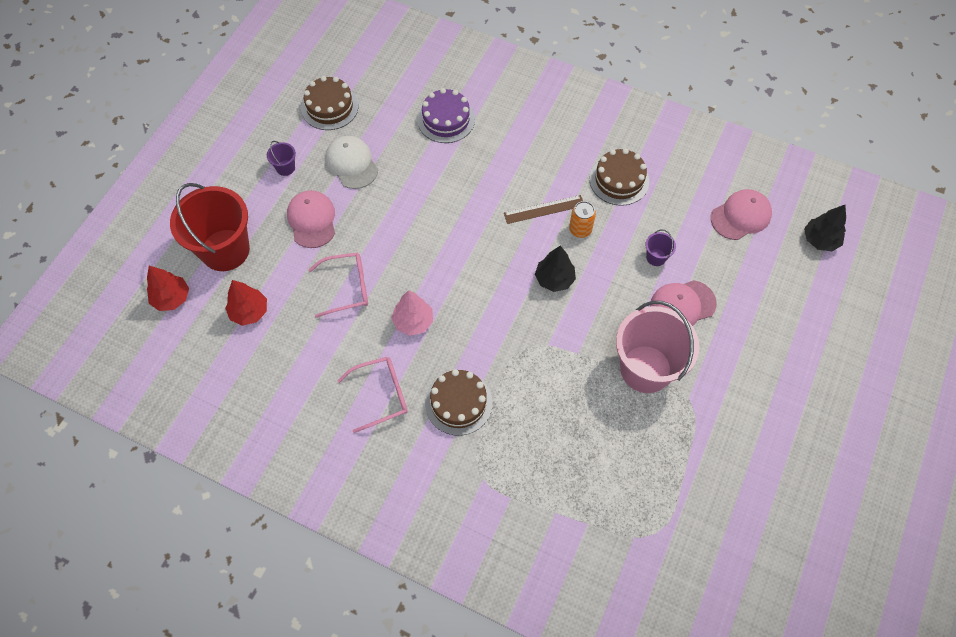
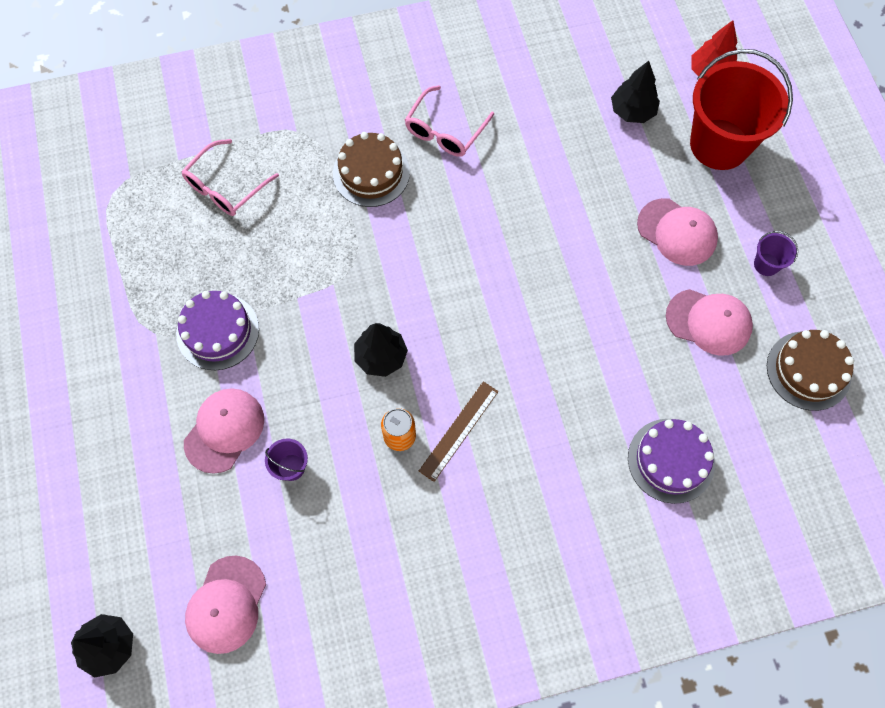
camera: 140 degrees right, 5 degrees up
(249, 312) = (632, 111): red tree -> black tree
(347, 287) = (571, 196): pink glasses -> pink glasses (225, 187)
(351, 163) = (709, 322): white cap -> pink cap
(413, 321) = (479, 211): pink tree -> none
(619, 180) = (405, 539): brown cake -> none
(645, 369) = (218, 331): pink bucket -> purple cake

